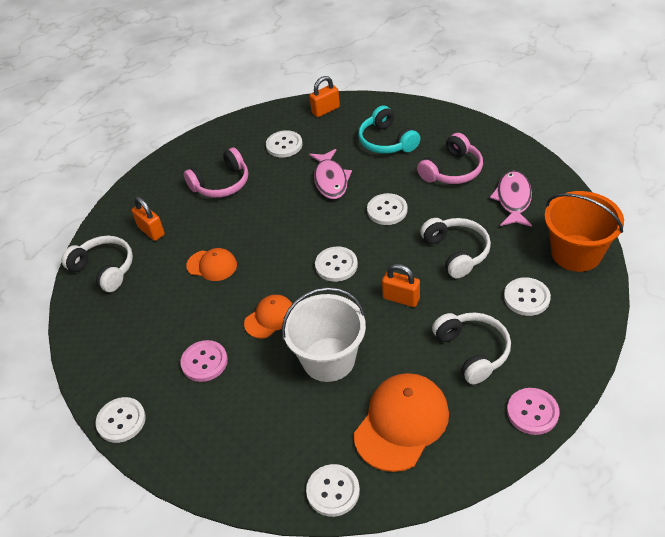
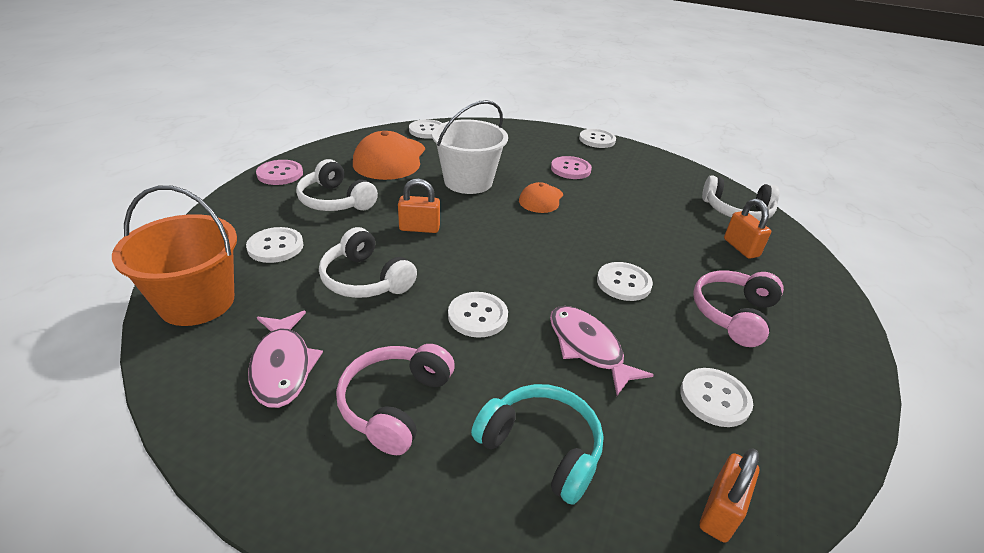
camera: 150 degrees right, 10 degrees down
(151, 231) = (741, 248): orange padlock -> orange padlock turned 45 degrees clockwise
(212, 265) = (638, 228): orange cap -> none
(336, 265) = (506, 246): white button -> white button (623, 283)

